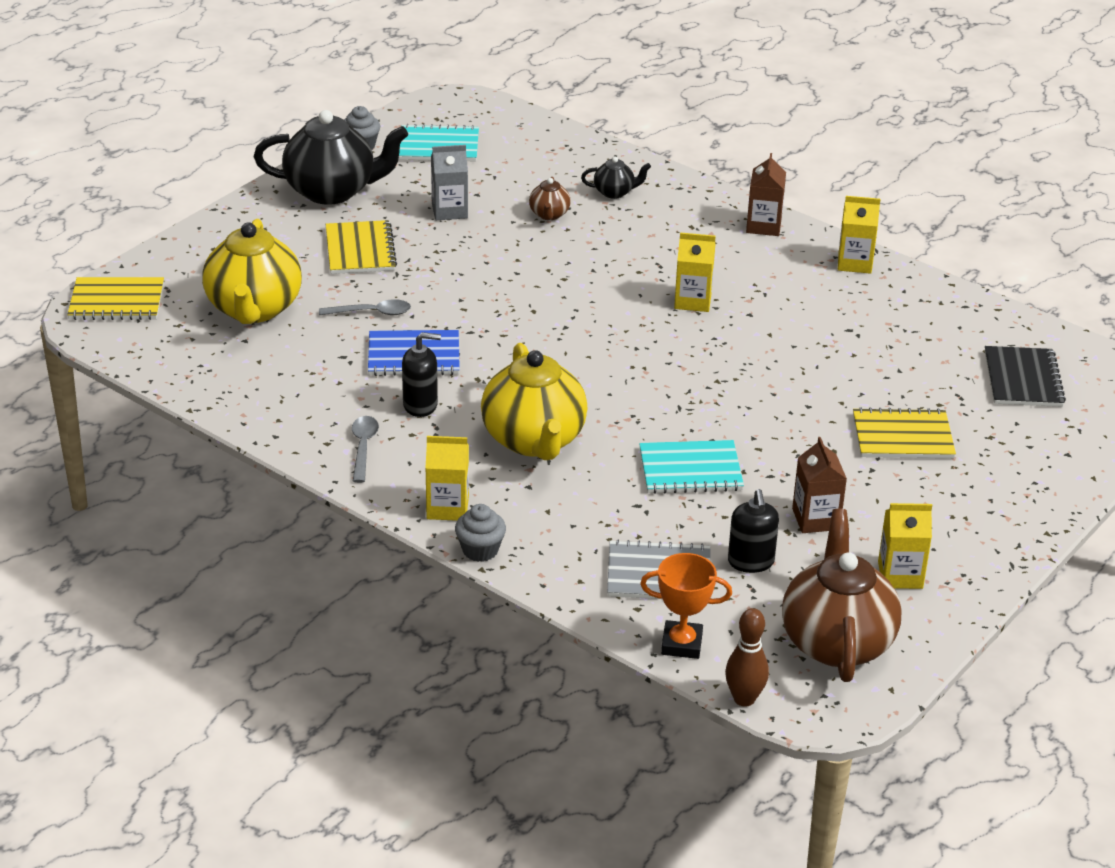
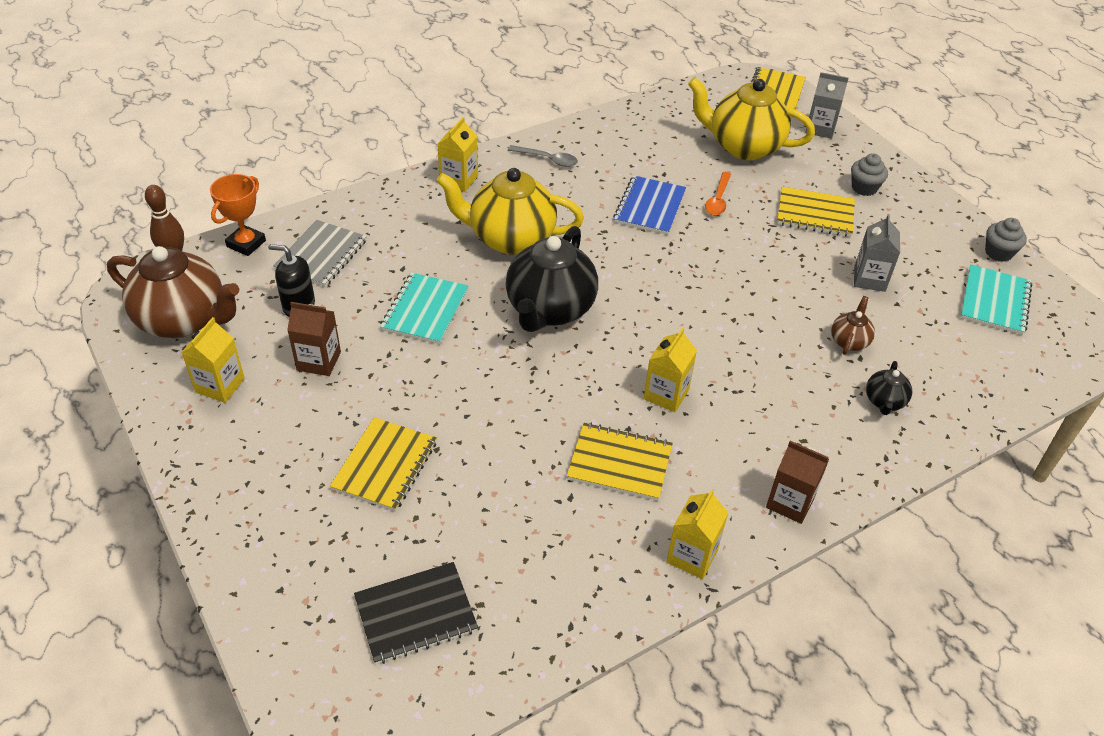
camera: 110 degrees right, 10 degrees up
(185, 262) = (820, 128): none -> grey carton
(332, 191) = (916, 219): black teapot -> black teapot (549, 309)
(372, 313) = (718, 200): grey spoon -> orange spoon
(420, 405) = (584, 195): black soap dispenser -> none
(480, 550) = (405, 182): grey cupcake -> grey cupcake (864, 188)
(549, 214) = (849, 341): brown teapot -> brown teapot turned 90 degrees clockwise
(792, 311) = (619, 463): none -> yellow notebook
(1023, 379) = (416, 614): black notebook -> black notebook turned 45 degrees counterclockwise

